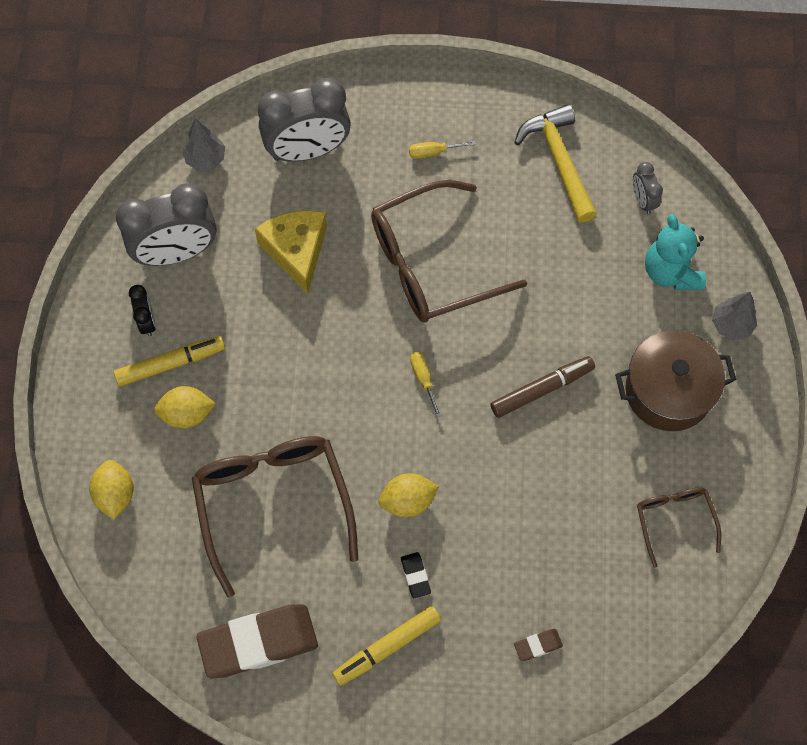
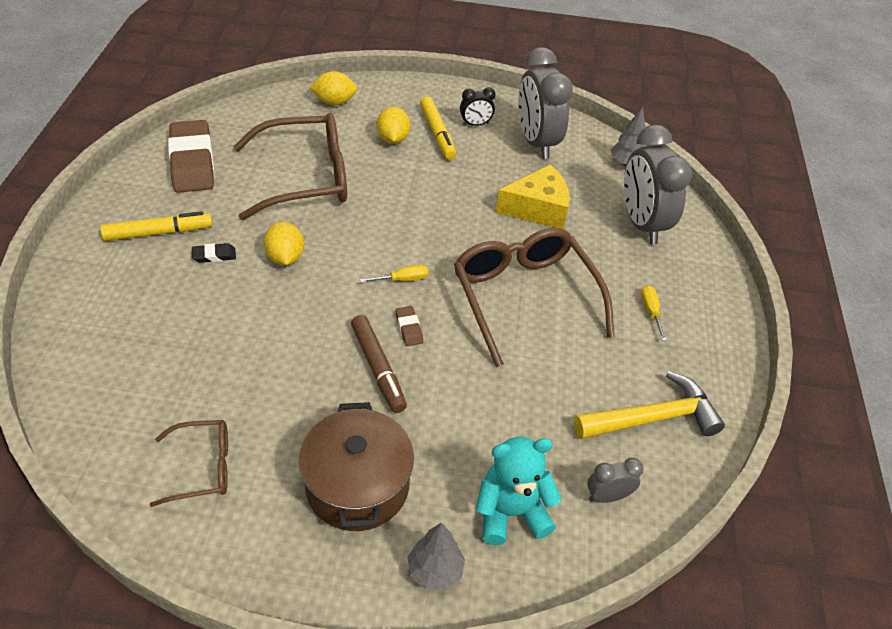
camera: 90 degrees right, 20 degrees down
(388, 647) = (158, 232): yellow marker -> yellow marker turned 105 degrees clockwise
(538, 645) = (115, 332): brown eraser -> brown eraser (409, 328)

